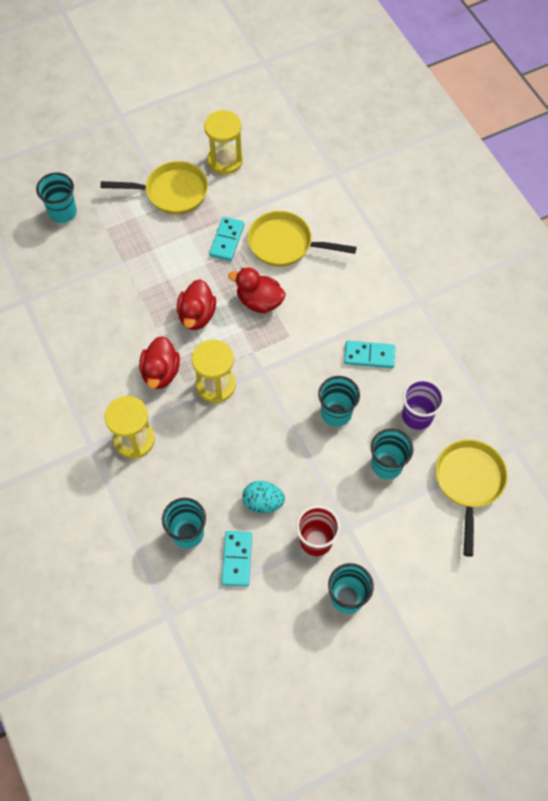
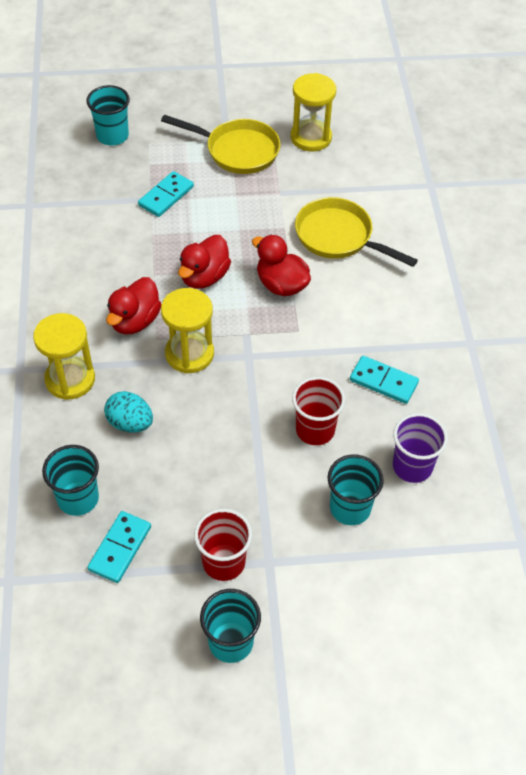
camera: 20 degrees right, 10 degrees down
(227, 240) = (275, 214): turquoise domino -> turquoise domino (166, 196)
(263, 502) = (181, 496): turquoise egg -> turquoise egg (130, 423)
(336, 413) = (315, 430): turquoise cup -> red cup
(469, 483) = (444, 565): yellow pan -> none

